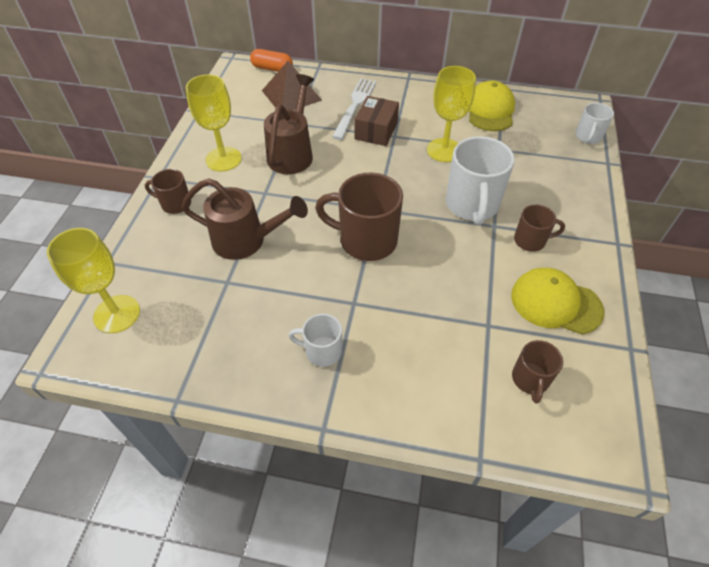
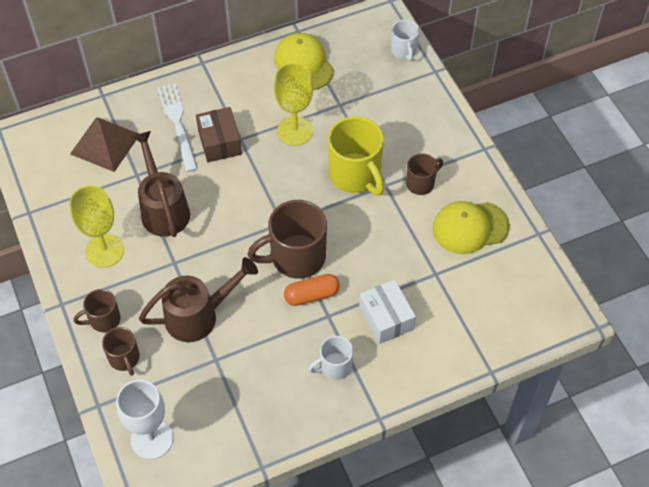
camera: 35 degrees left, 5 degrees up
(117, 314) = (152, 439): yellow goblet -> white goblet
(272, 69) = (56, 121): orange capsule -> orange capsule (311, 295)
(407, 337) = (386, 318): none -> white box
(472, 205) = (355, 175): white mug -> yellow mug
(530, 380) = (488, 298): brown mug -> brown mug (124, 358)

